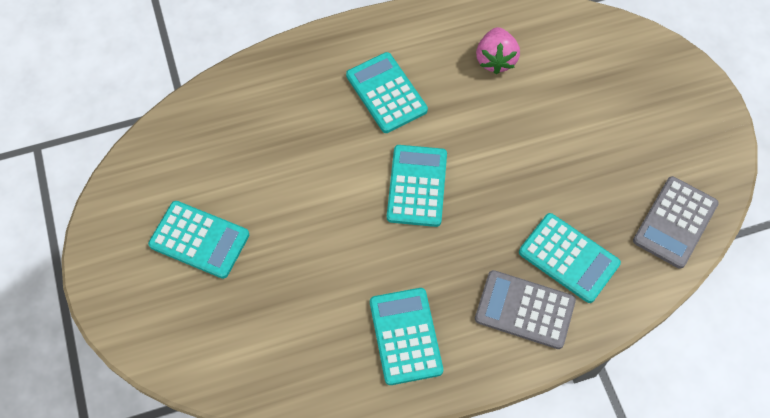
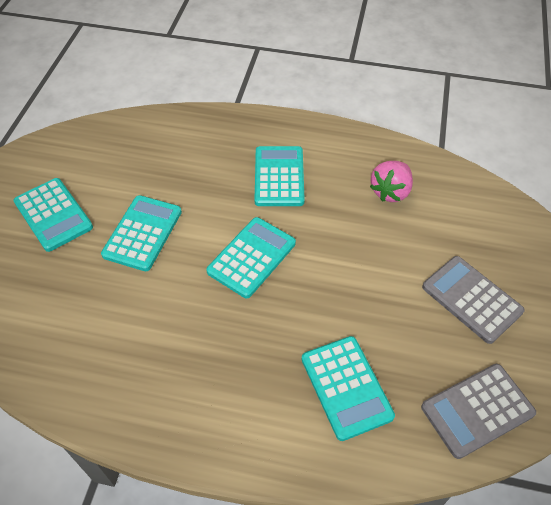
camera: 30 degrees right, 10 degrees down
(405, 336) = (149, 375): turquoise calculator -> turquoise calculator (142, 233)
(524, 310) = (271, 412): grey calculator -> grey calculator (471, 299)

